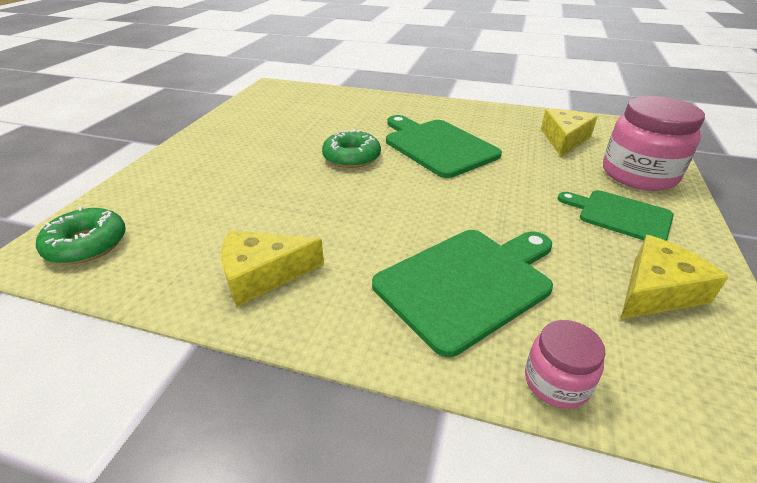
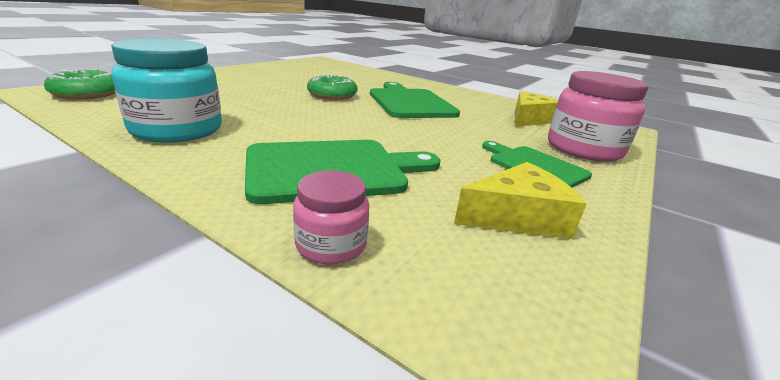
camera: 15 degrees right, 10 degrees down
(263, 275) = (177, 129): yellow cheese -> turquoise jar

